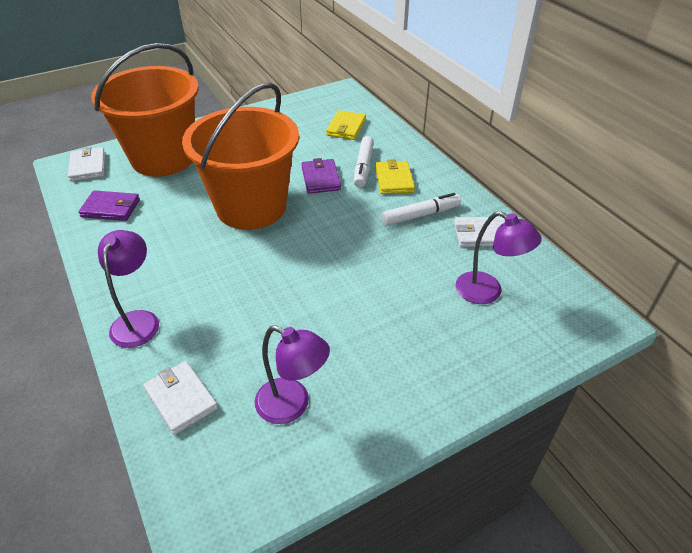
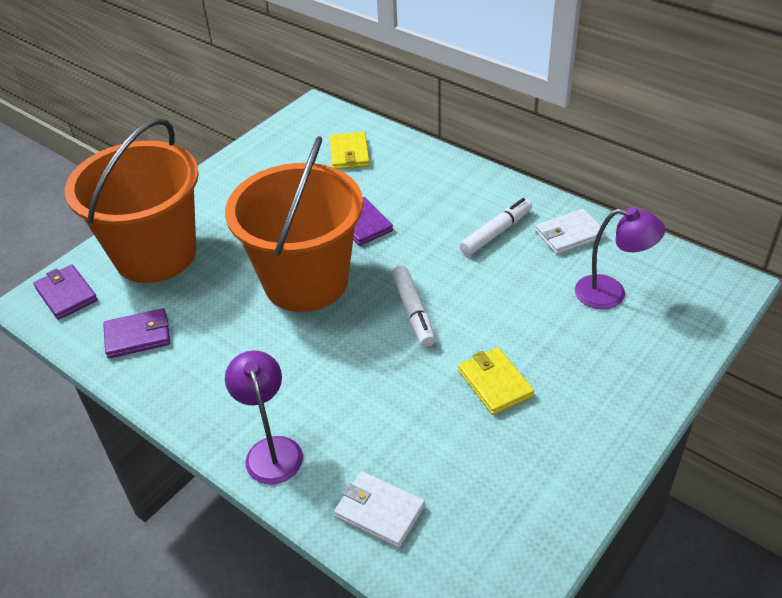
camera: 20 degrees left, 0 degrees up
(88, 166) = (66, 294): white wallet -> purple wallet
(292, 405) = (496, 474): purple lamp -> none
(363, 167) = (400, 196): white marker -> white marker (413, 311)
(394, 180) = (443, 201): yellow wallet -> yellow wallet (495, 383)

